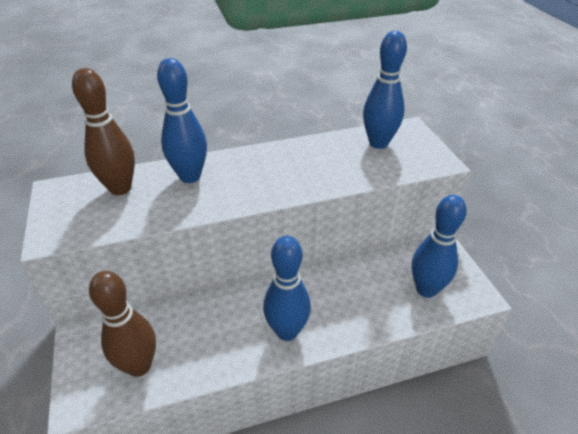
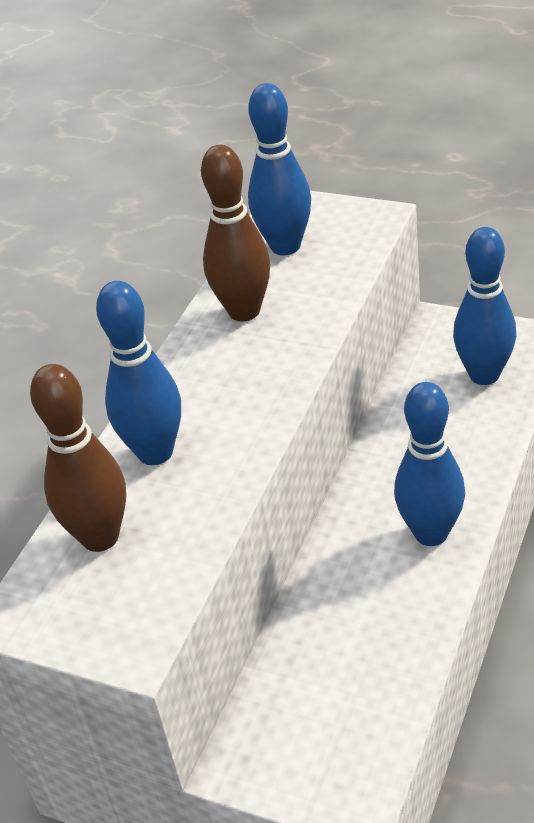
camera: 45 degrees left, 0 degrees up
(139, 366) = (353, 711): brown bowling pin -> brown bowling pin (244, 311)

